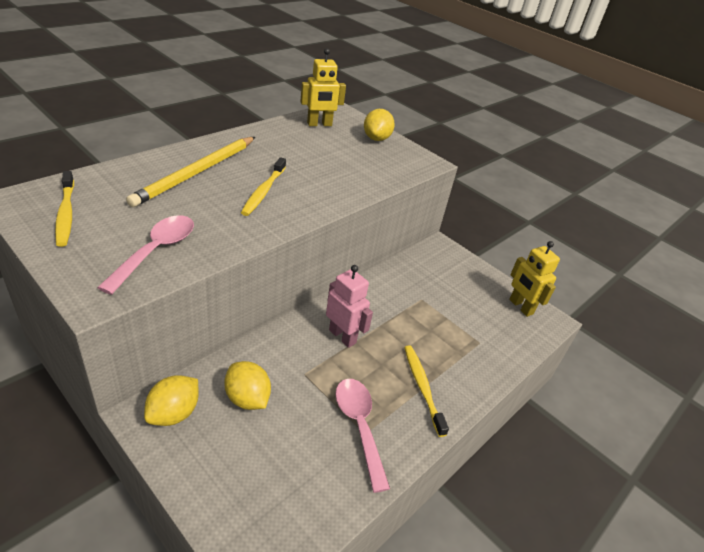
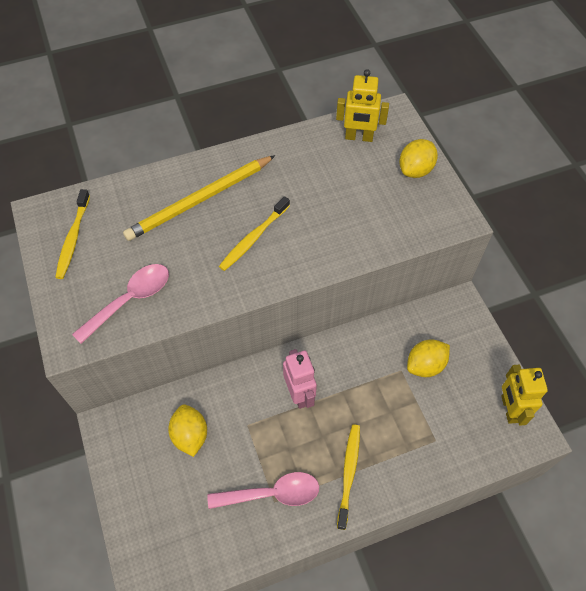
camera: 30 degrees right, 20 degrees up
(174, 413) = (129, 431): yellow lemon -> yellow lemon (425, 365)
(359, 426) = (272, 493): pink spoon -> pink spoon turned 75 degrees clockwise

